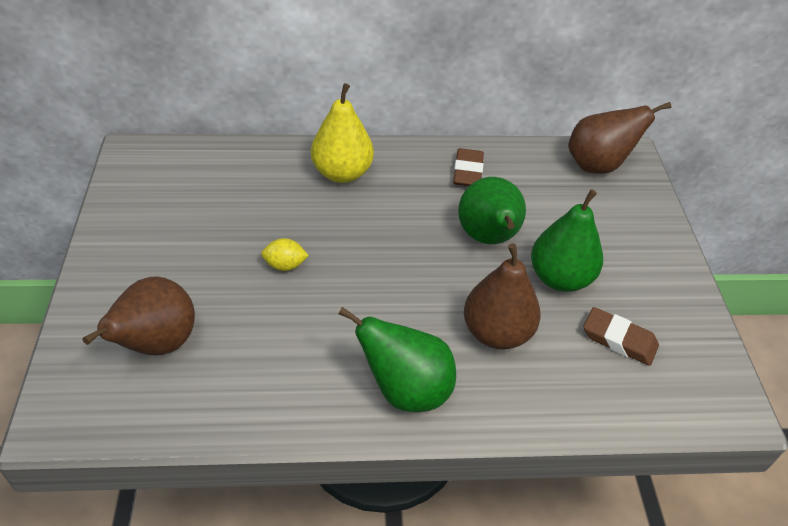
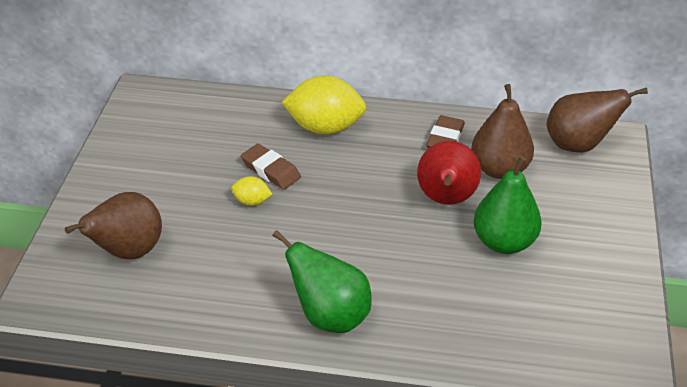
camera: 15 degrees right, 5 degrees down
(342, 173) = (325, 128): yellow pear -> yellow lemon
(488, 238) = (446, 199): green pear -> red pear
(496, 332) = (427, 281): brown pear -> brown pear (499, 169)
(619, 340) = (542, 302): brown eraser -> brown eraser (271, 170)

